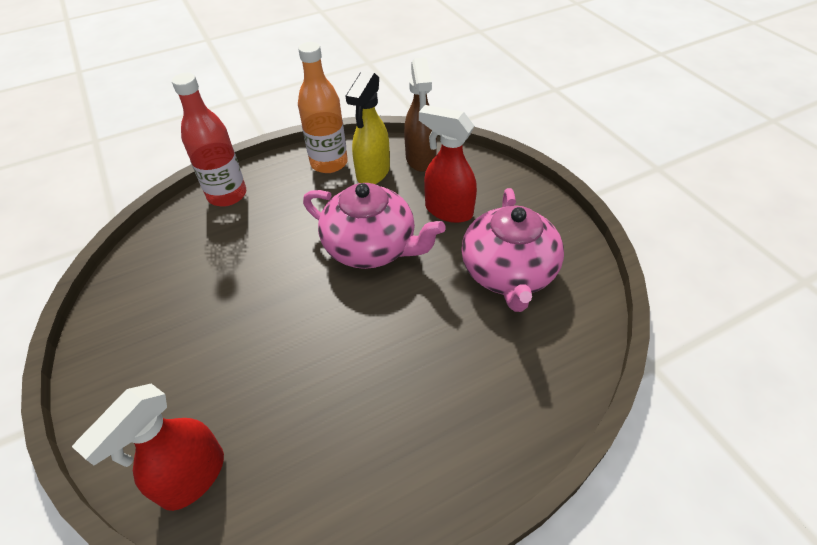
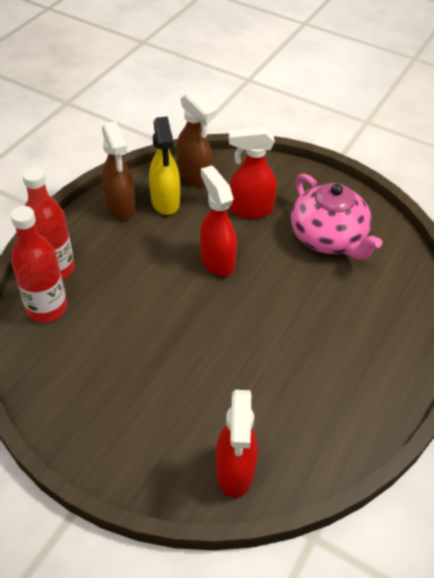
camera: 35 degrees left, 0 degrees up
(189, 225) = (47, 308): none -> red bottle
(329, 163) = (120, 207): orange bottle -> brown spray bottle
(371, 247) = (217, 261): pink teapot -> red spray bottle

